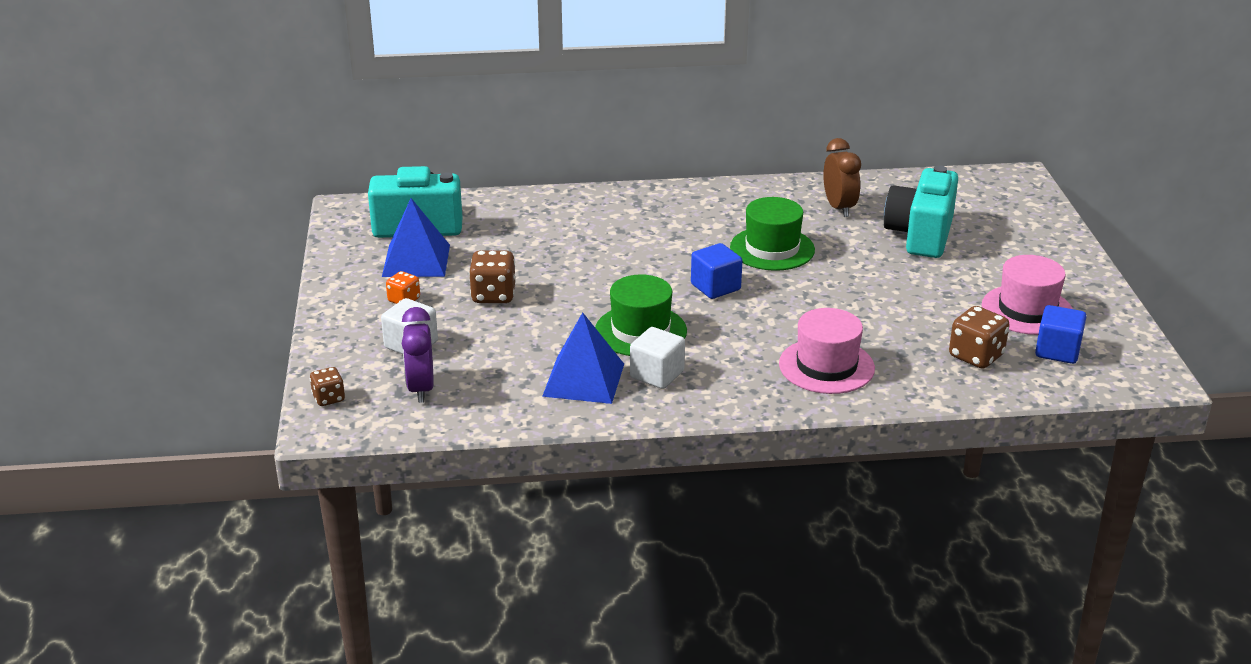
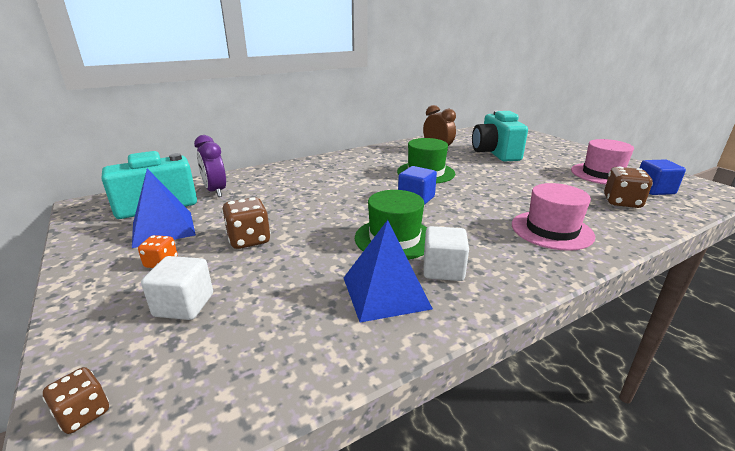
camera: 25 degrees left, 5 degrees down
(421, 389) = (215, 356): purple clock -> purple clock (215, 191)

